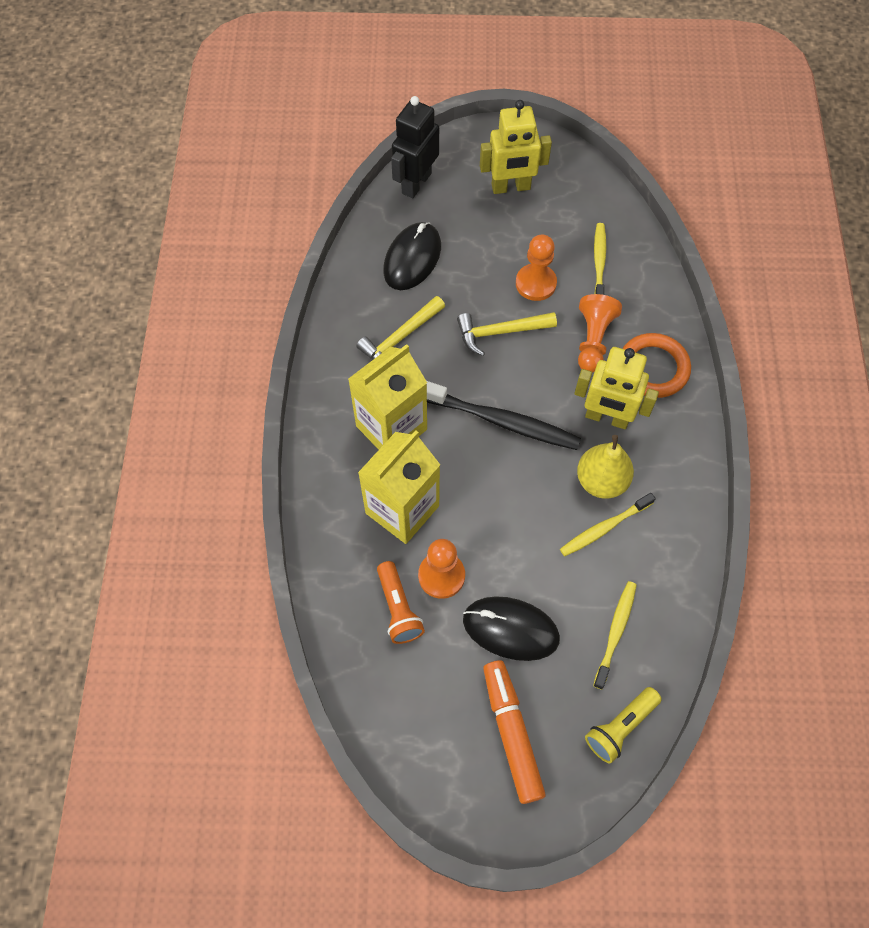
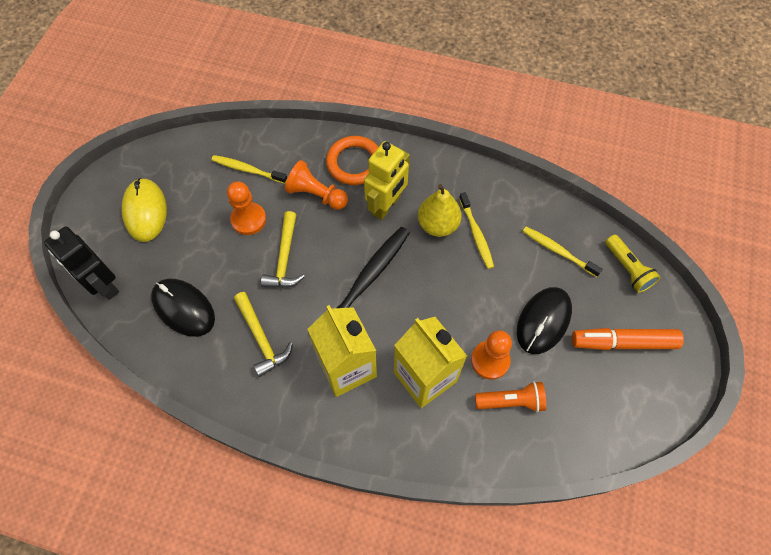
camera: 75 degrees left, 0 degrees up
(511, 187) = (145, 211): yellow robot -> yellow mouse

